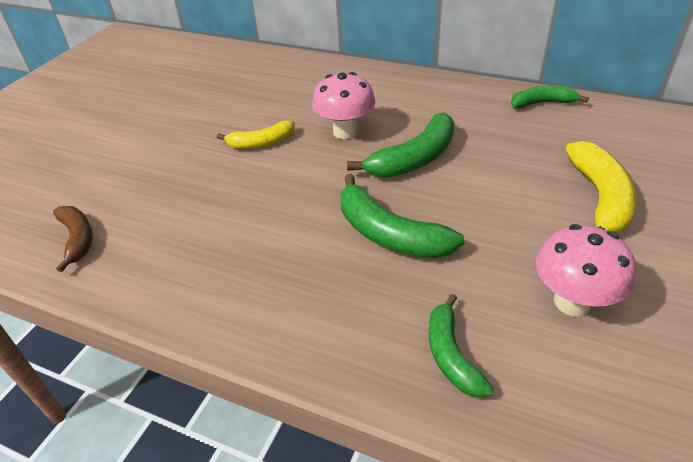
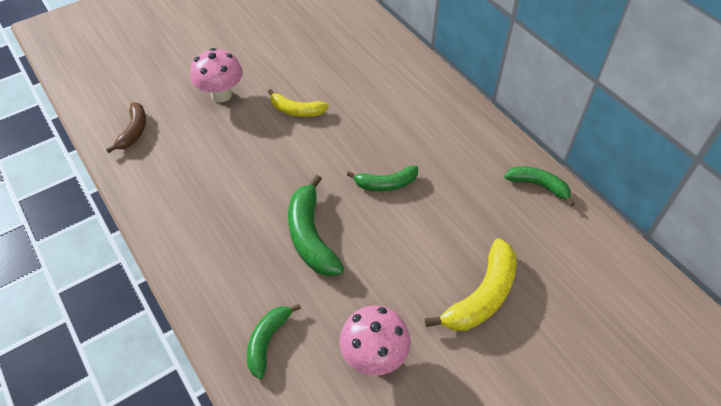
camera: 30 degrees right, 10 degrees up
(345, 132) = (361, 131): pink mushroom -> pink mushroom (221, 95)
(414, 159) = (386, 184): green banana -> green banana, size x0.63

